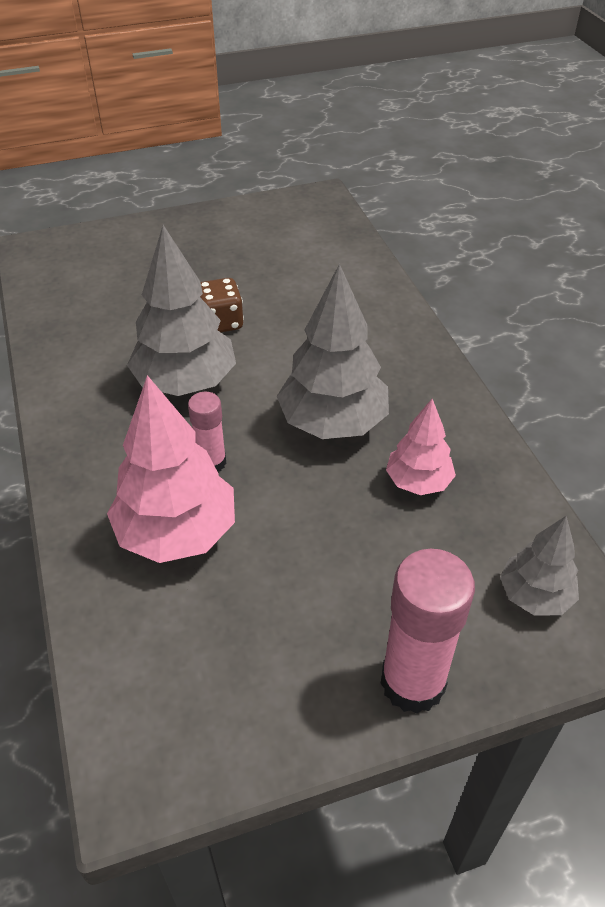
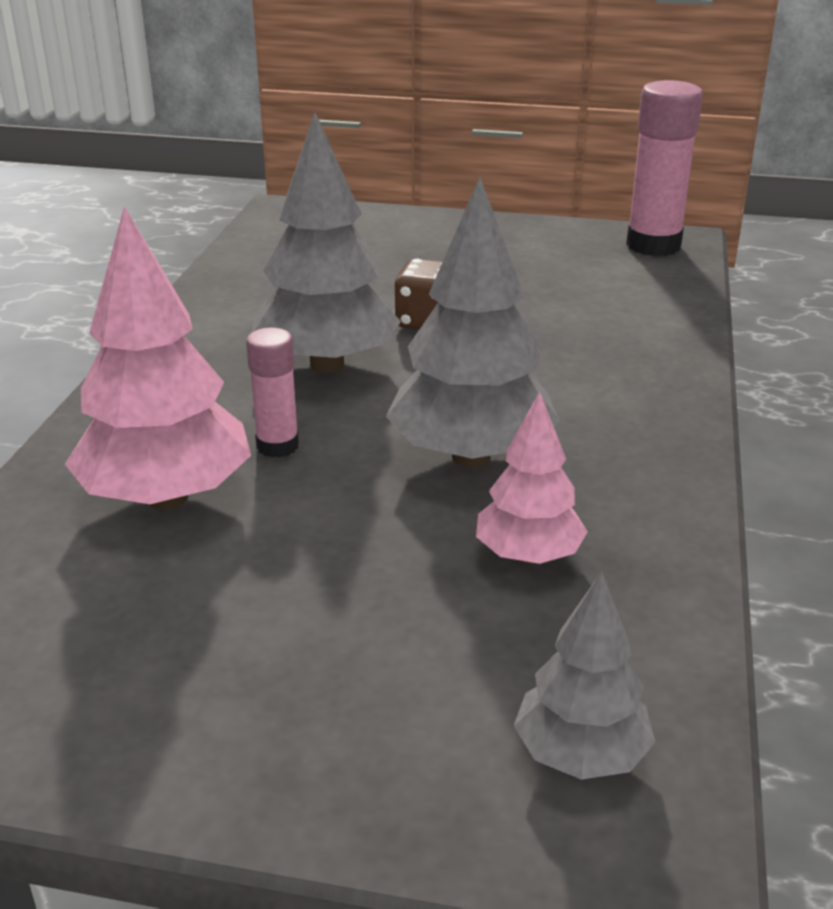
camera: 30 degrees right, 15 degrees down
(412, 682) = (292, 777): pink glue stick -> pink glue stick (653, 245)

